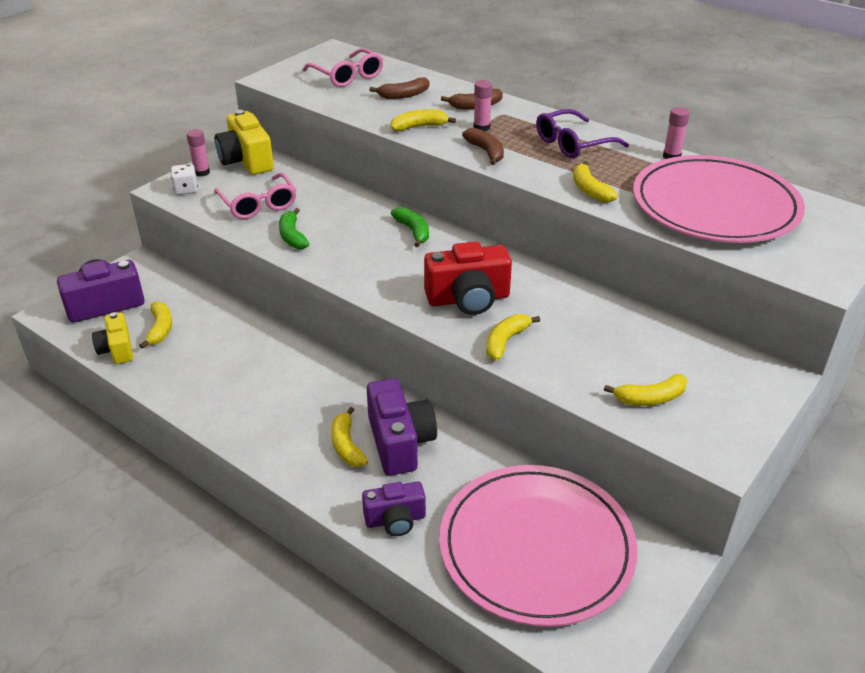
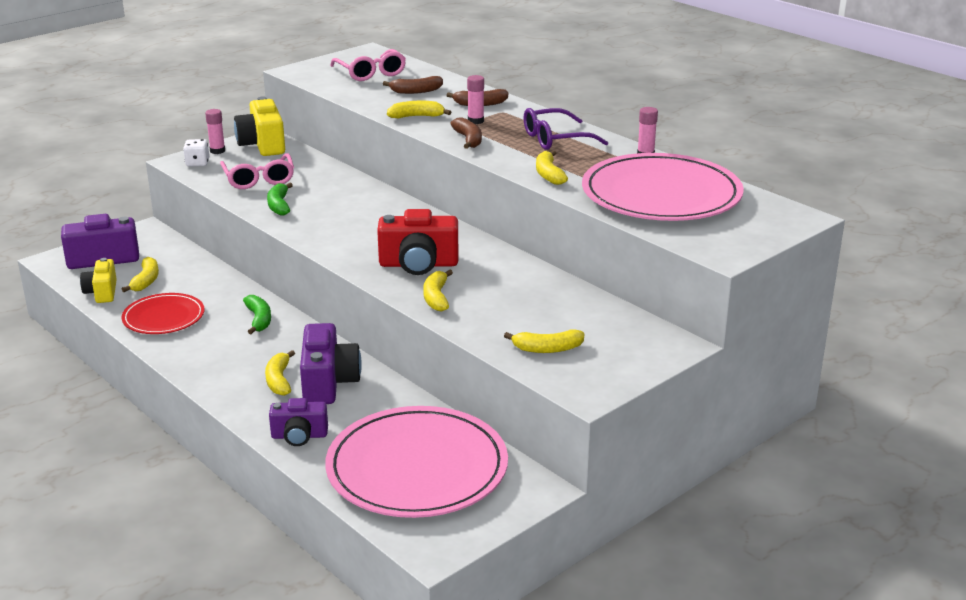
camera: 10 degrees right, 10 degrees down
(194, 375) = (163, 317): none -> red plate
(413, 231) = (393, 210): green banana -> green banana (259, 319)
(505, 341) = (436, 297): yellow banana -> yellow banana turned 45 degrees counterclockwise

